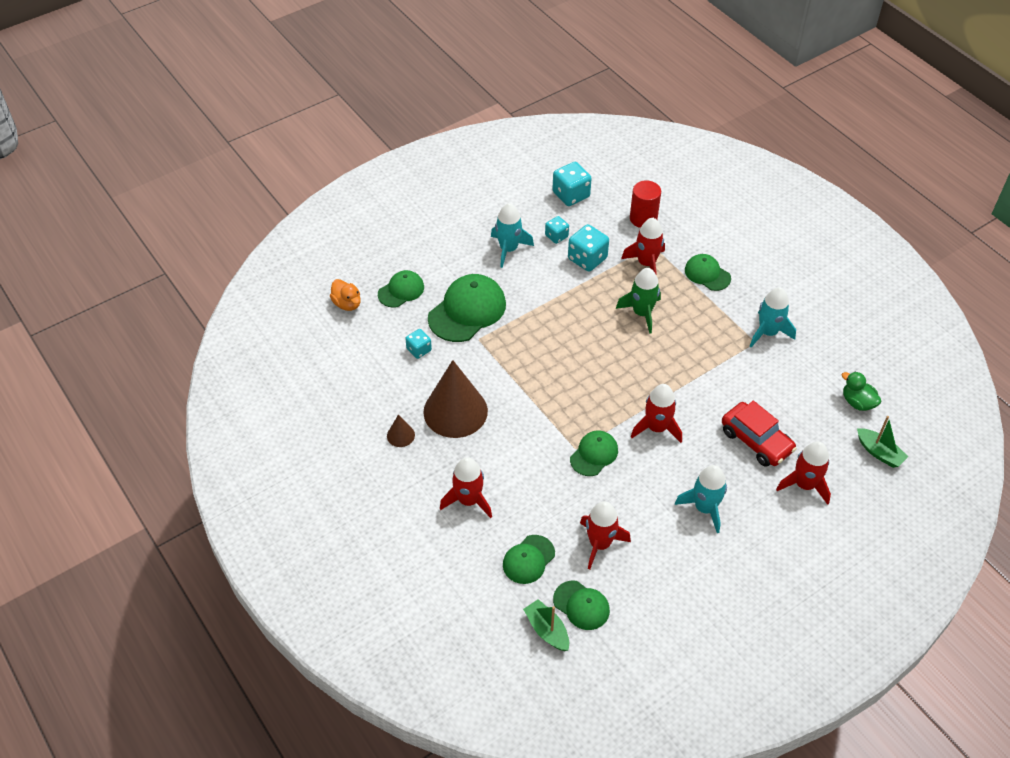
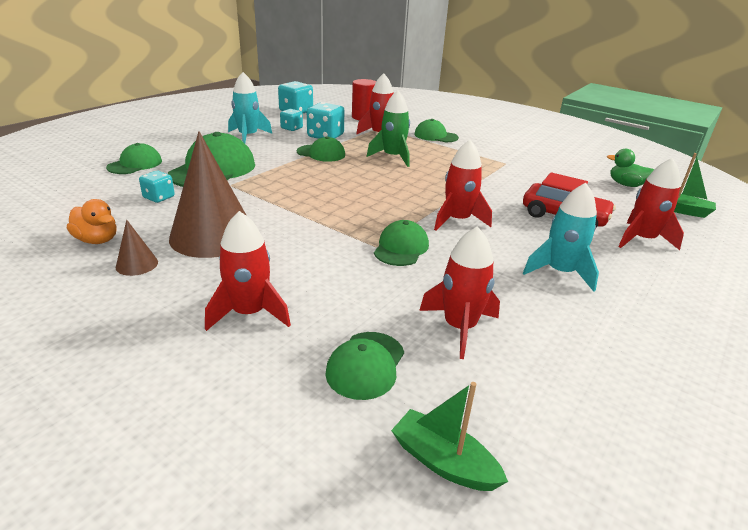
camera: 20 degrees left, 20 degrees down
(347, 304) = (67, 176): orange duck -> orange duck (97, 240)
(581, 605) = (479, 409): green cap -> green cap (321, 153)
(768, 332) = (512, 158): turquoise rocket -> none

